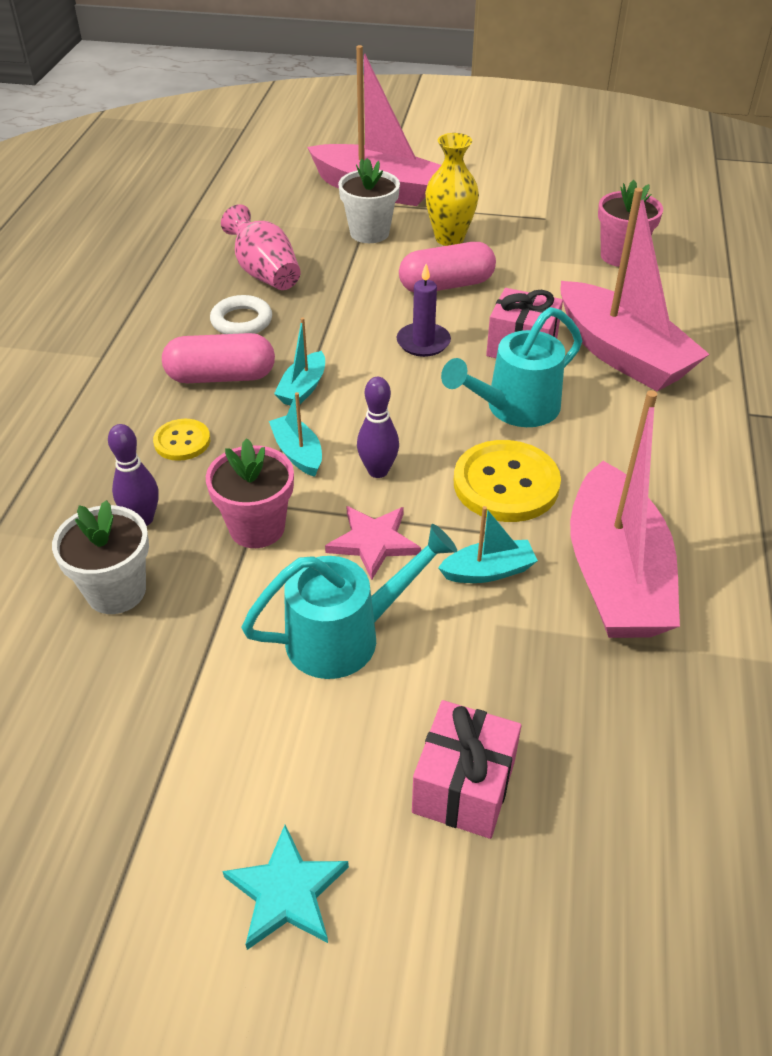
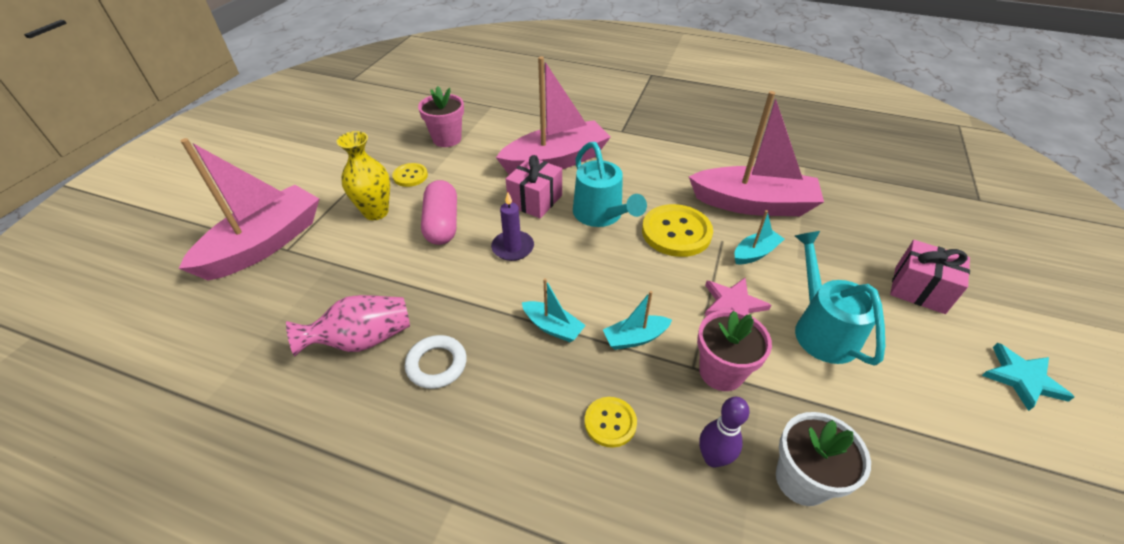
camera: 80 degrees left, 0 degrees up
(221, 377) = (521, 386): pink capsule -> none
(369, 233) = (336, 258): white flower pot -> none
(378, 471) = (659, 292): purple bowling pin -> none
(488, 571) = (755, 253): turquoise boat -> turquoise boat turned 60 degrees clockwise
(526, 246) = (410, 176): none -> yellow button

